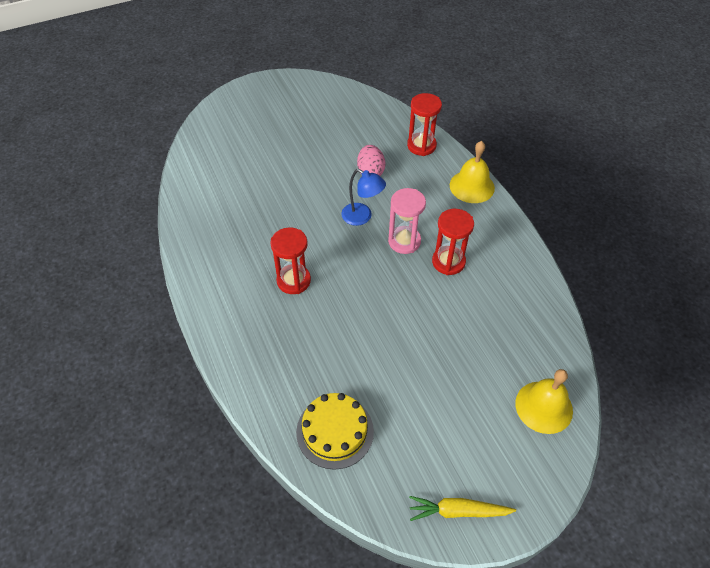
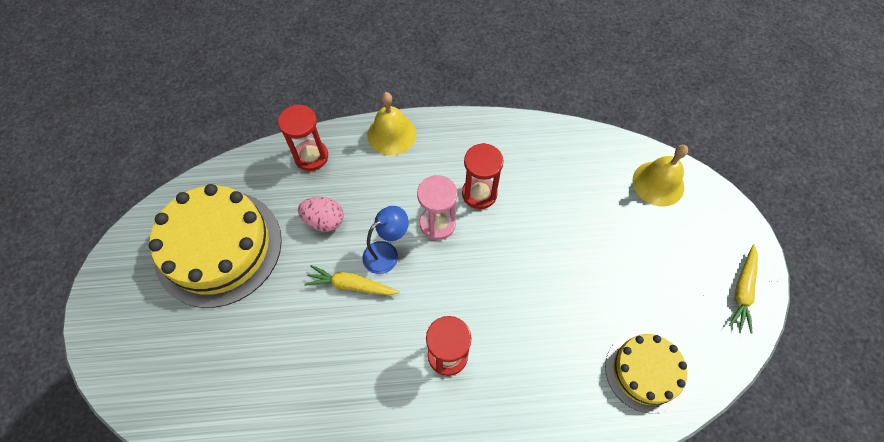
camera: 70 degrees left, 10 degrees up
(321, 124) = (218, 247): none -> yellow cake
(325, 205) = (351, 285): none -> yellow carrot

